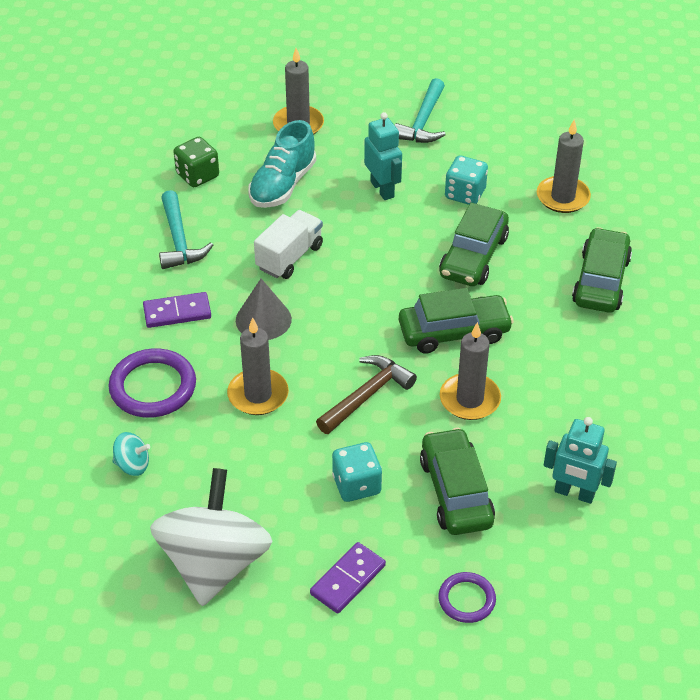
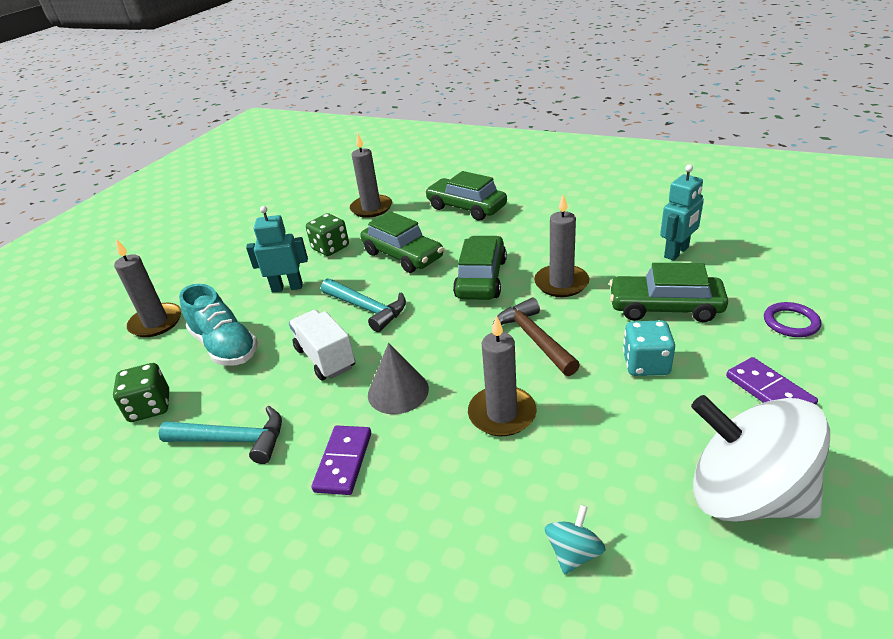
camera: 65 degrees left, 10 degrees down
(153, 387) = (450, 507): purple ring -> none
(423, 122) = (230, 254): turquoise hammer -> turquoise hammer (367, 309)
(465, 194) = (330, 248): turquoise dice -> green dice

